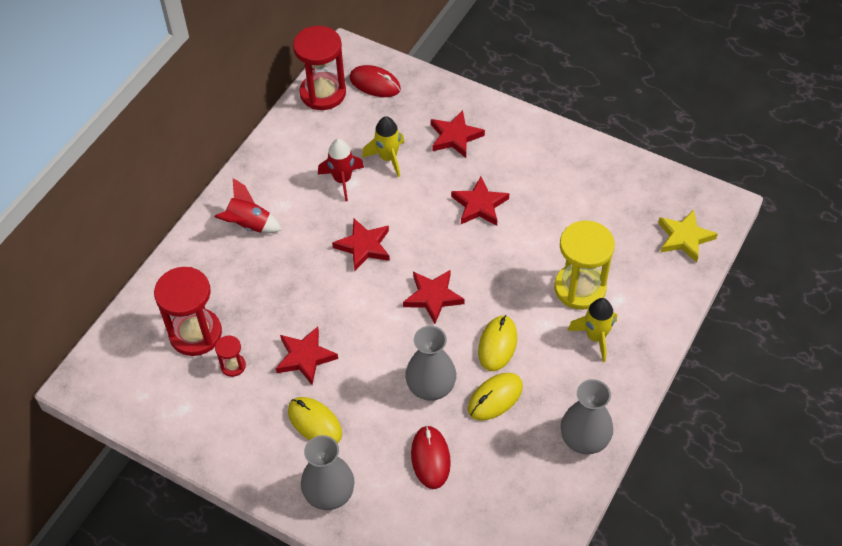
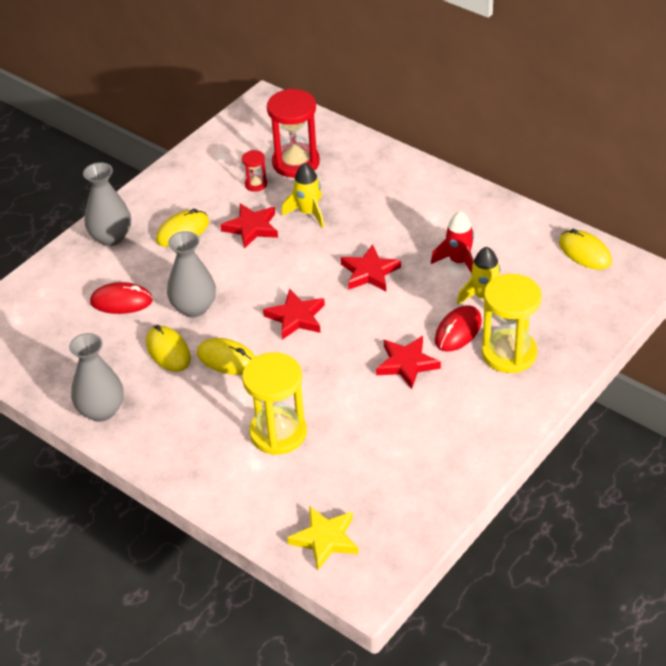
camera: 100 degrees right, 10 degrees down
(249, 225) = (412, 196): red rocket -> none
(323, 93) = (585, 252): red hourglass -> yellow mouse
(375, 83) = (597, 294): red mouse -> red mouse (458, 331)
(455, 137) = (509, 353): red star -> yellow hourglass
(596, 337) = (214, 437): yellow rocket -> yellow rocket (308, 213)

